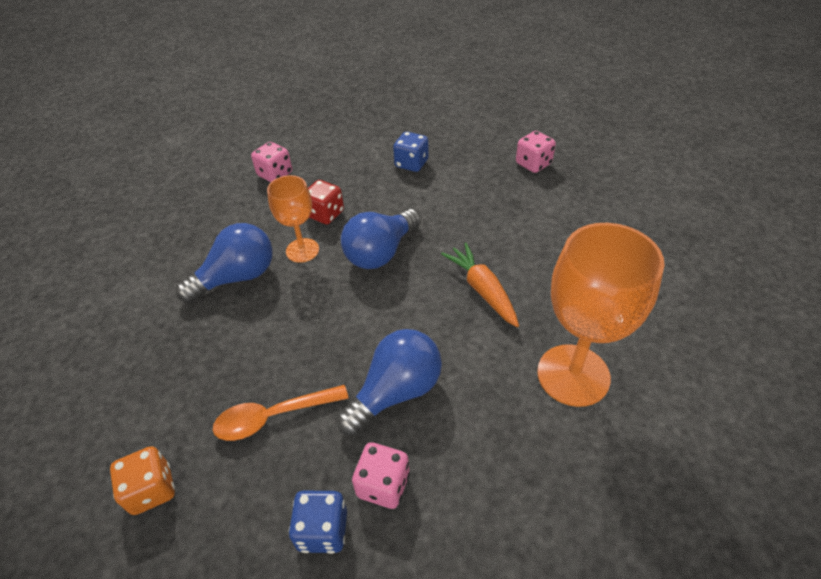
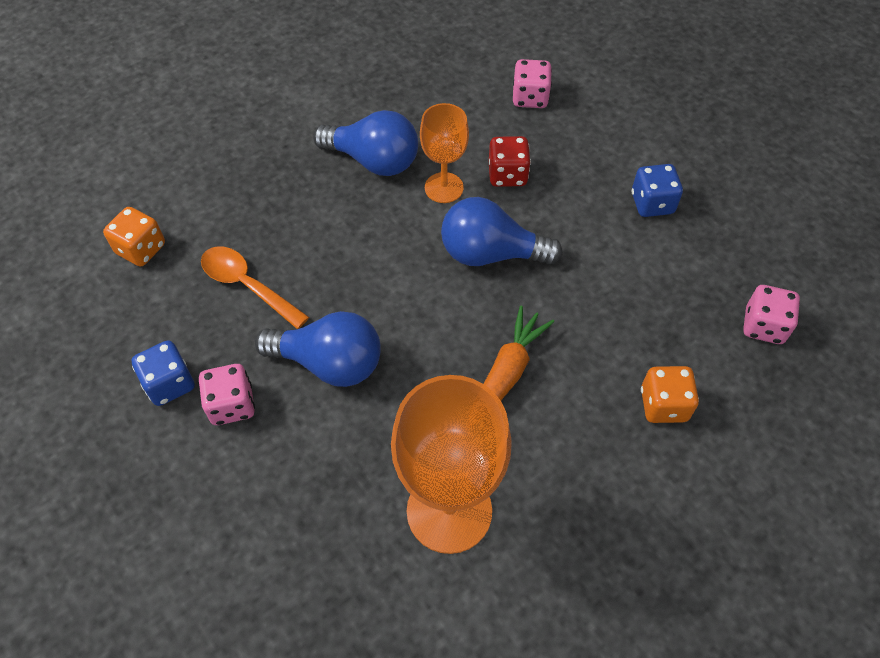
camera: 55 degrees right, 10 degrees up
(558, 228) = (663, 405): none -> orange dice

